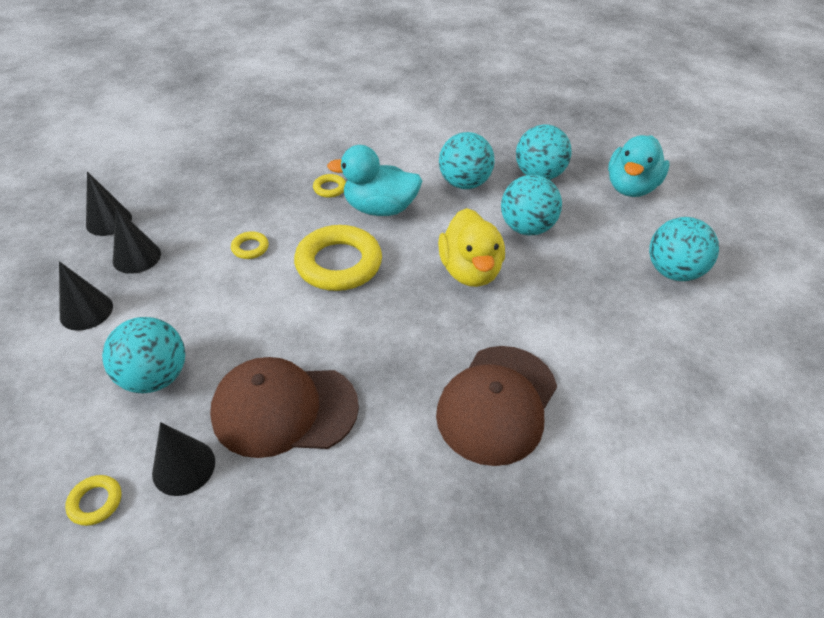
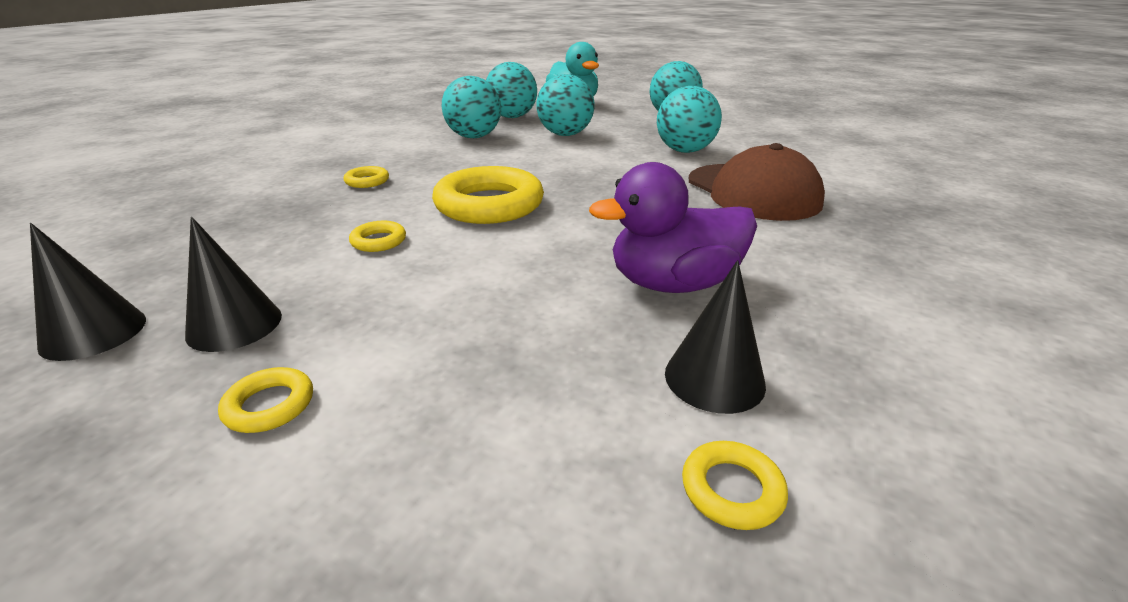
camera: 55 degrees left, 15 degrees down
(86, 311) = (269, 405): black cone -> yellow ring
(155, 377) = (517, 365): turquoise ball -> turquoise ball (684, 151)
(284, 409) = (673, 284): brown cap -> purple duck
(380, 209) = (443, 170): turquoise duck -> none
(470, 271) = (585, 162): yellow duck -> none

